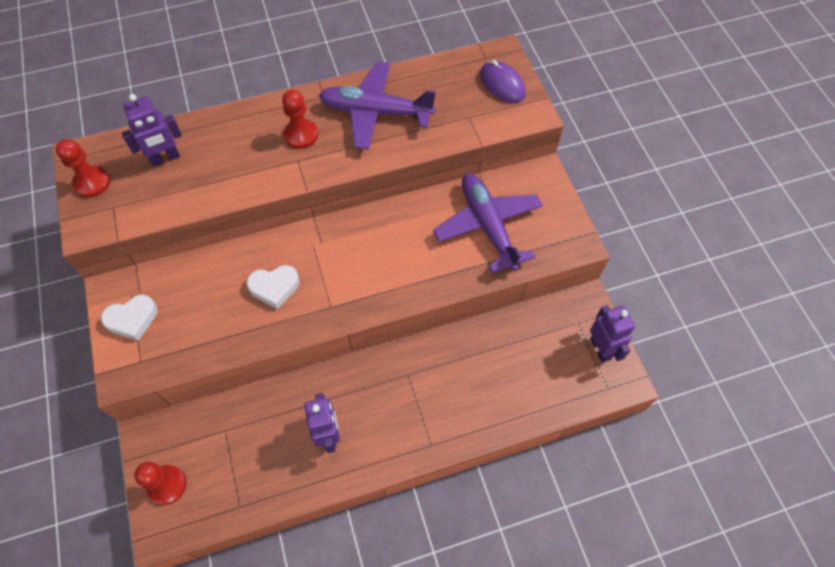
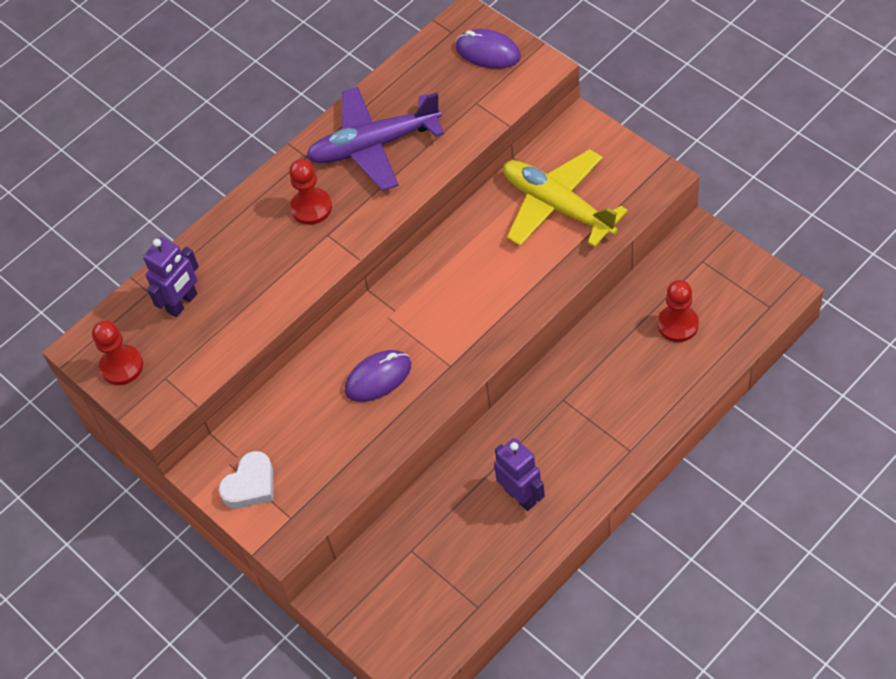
camera: 20 degrees left, 5 degrees down
(167, 485) = (389, 629): red pawn -> red pawn (677, 324)
(274, 287) = (378, 378): white heart -> purple mouse
(487, 226) = (557, 206): purple plane -> yellow plane
(600, 348) = (740, 273): purple robot -> none

